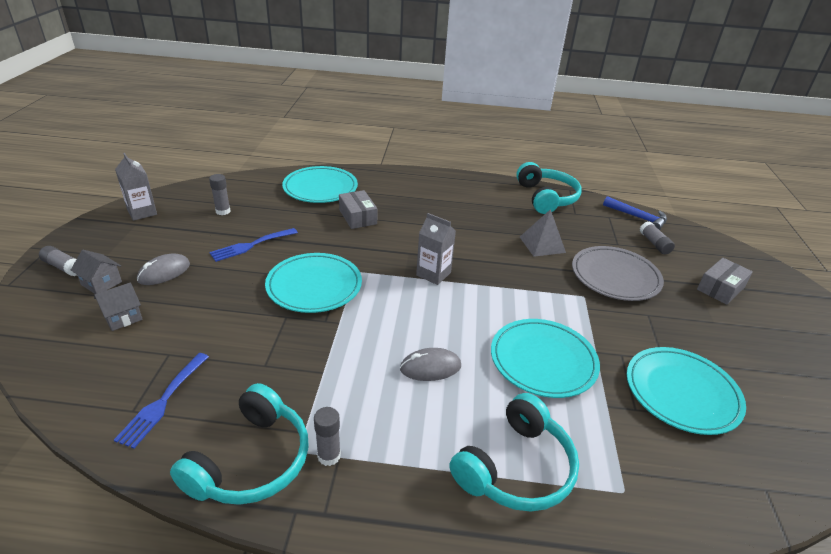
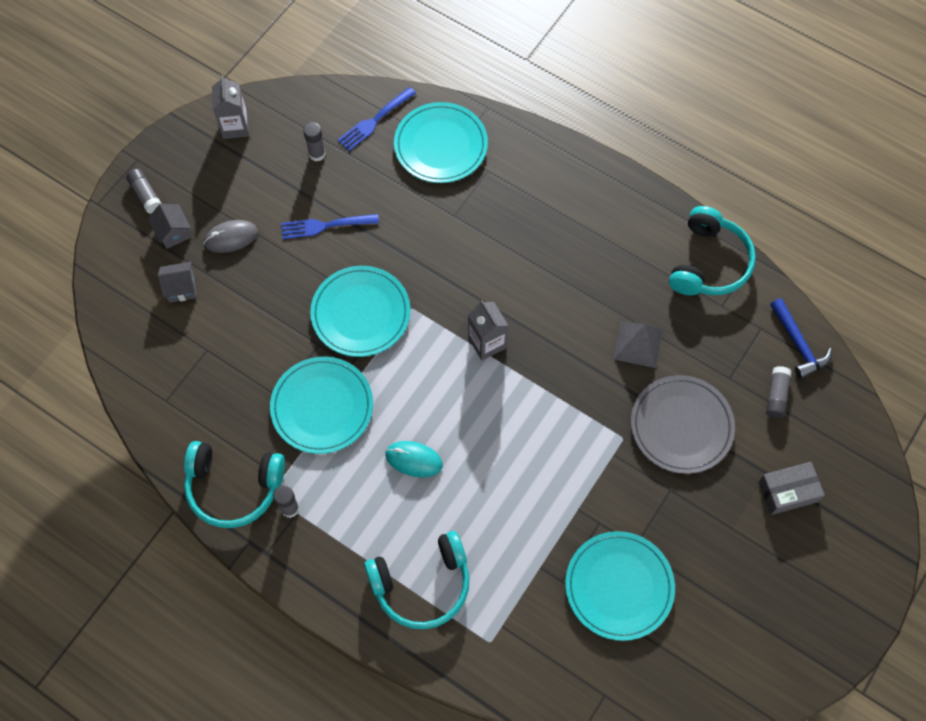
camera: 30 degrees right, 30 degrees up
(163, 401) = (189, 401): blue fork -> blue fork (374, 121)
(251, 461) = (234, 487): turquoise headphones -> turquoise headphones turned 45 degrees clockwise
(357, 217) = (457, 217): grey box -> none
(430, 367) = (414, 460): grey mouse -> turquoise mouse
(543, 361) = (519, 497): turquoise plate -> turquoise plate (322, 407)

